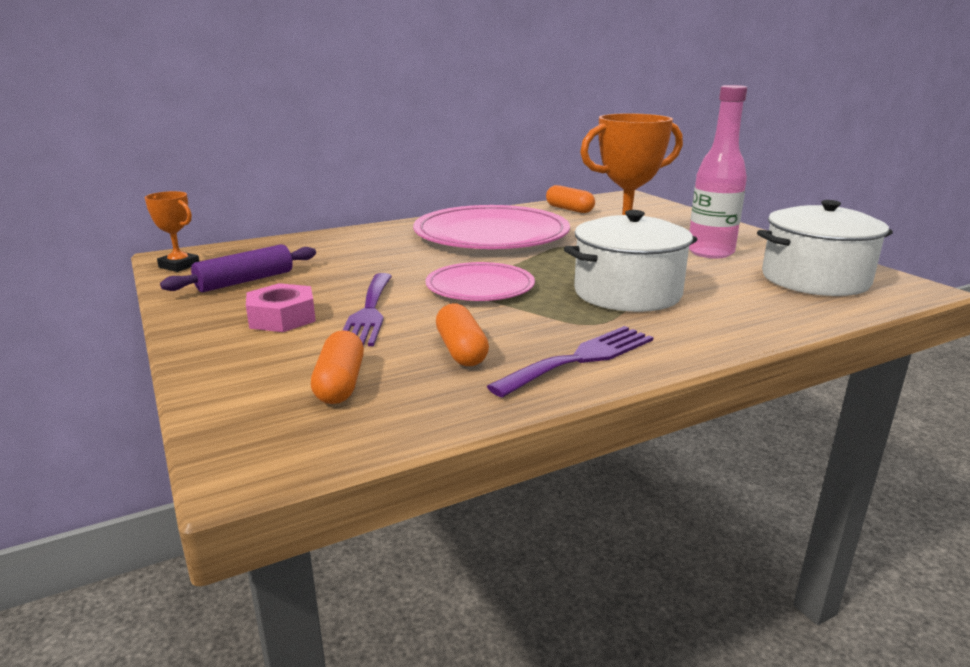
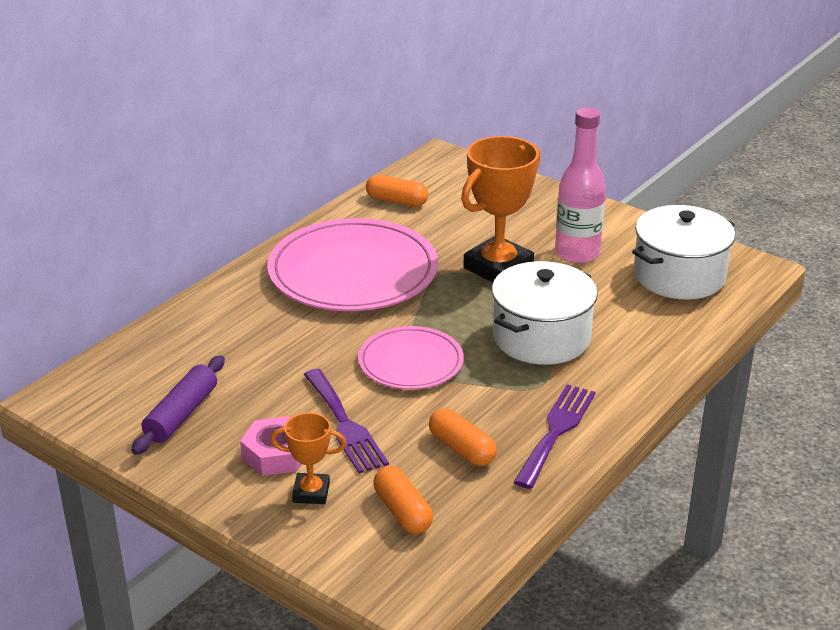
camera: 25 degrees left, 10 degrees up
(179, 266) = (81, 410): orange trophy -> orange trophy (311, 492)

